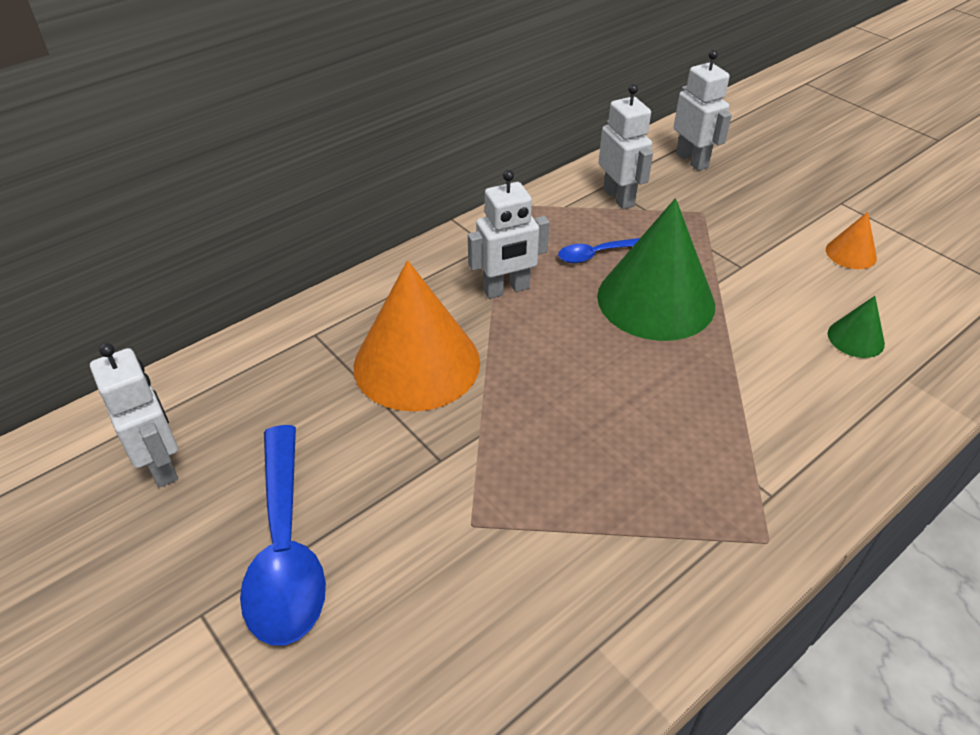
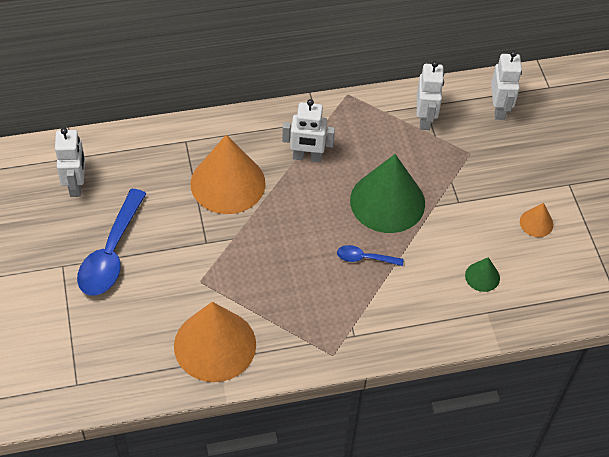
camera: 25 degrees right, 10 degrees up
(572, 623) = (215, 345): none -> orange cone
(595, 255) = (376, 155): blue spoon -> blue spoon (364, 258)

